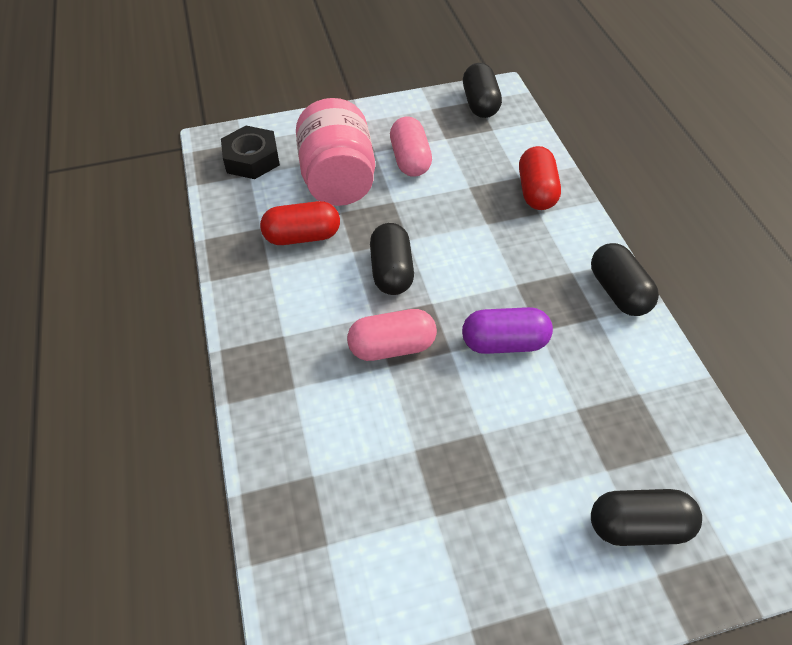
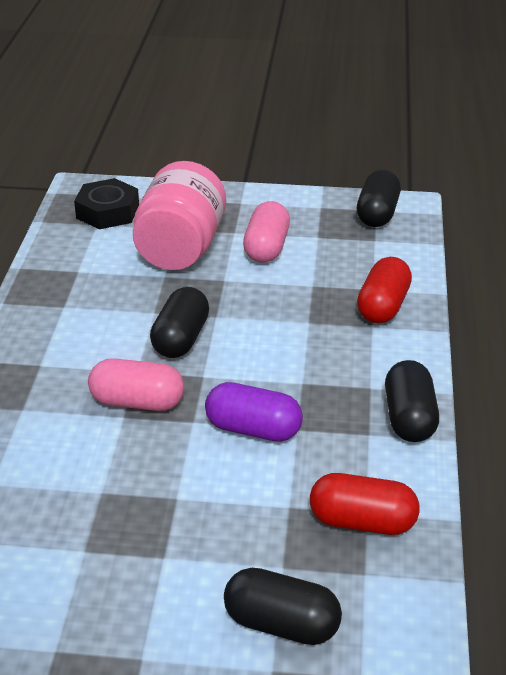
camera: 20 degrees right, 15 degrees down
(302, 236) = (113, 288): red capsule -> red capsule (362, 521)

